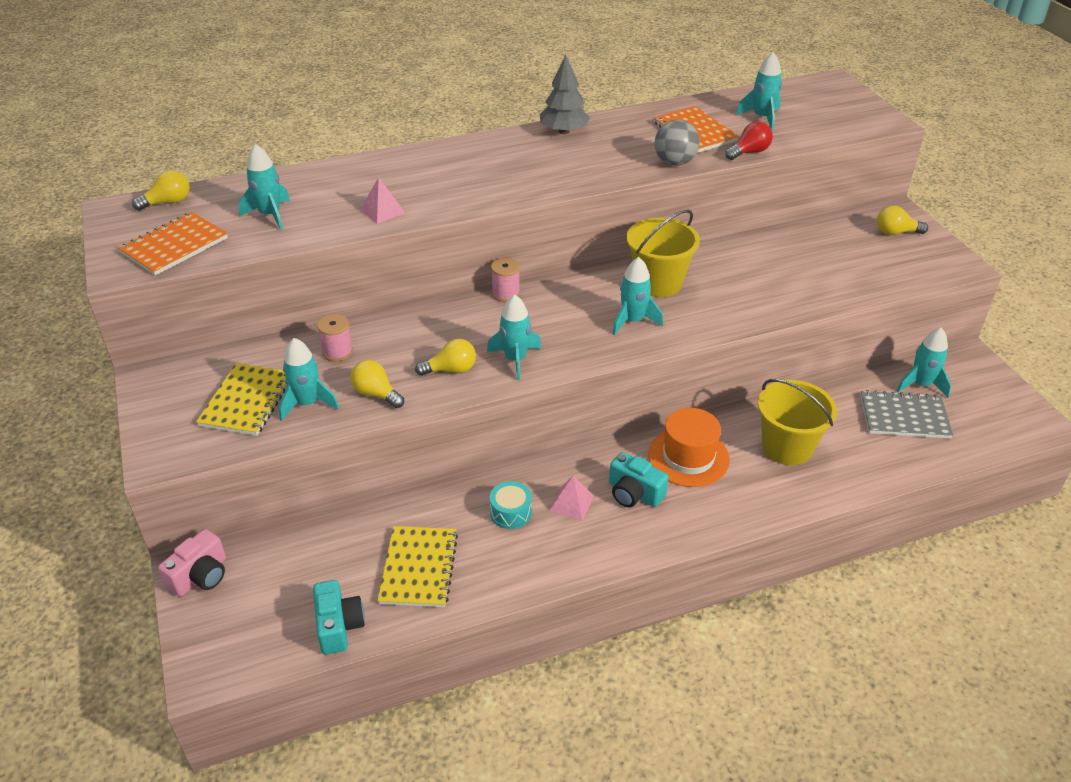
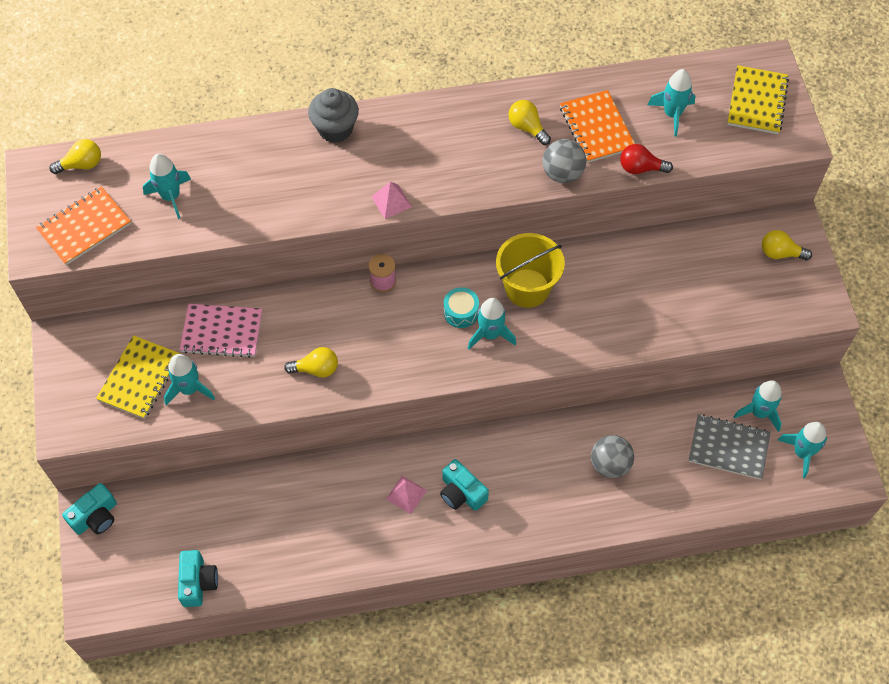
camera: 10 degrees right, 20 degrees up
(200, 576) = (96, 517): pink camera -> turquoise camera
(337, 352) = (222, 332): pink spool -> pink notebook
(376, 394) = (248, 387): yellow light bulb -> yellow light bulb (527, 128)
(382, 211) = (272, 205): pink pyramid -> pink pyramid (391, 201)
(419, 568) = (268, 538): yellow notebook -> yellow notebook (757, 101)
(435, 155) = (335, 129): none -> grey cupcake
(511, 512) = (353, 495): turquoise drum -> turquoise drum (461, 312)
(515, 359) = (374, 365): turquoise rocket -> turquoise rocket (802, 453)
(564, 131) = (467, 109): grey tree -> none
(688, 457) = (519, 461): orange hat -> none
(749, 152) = (640, 168): red light bulb -> red light bulb turned 150 degrees counterclockwise
(787, 447) = (610, 464): yellow bucket -> grey ball

